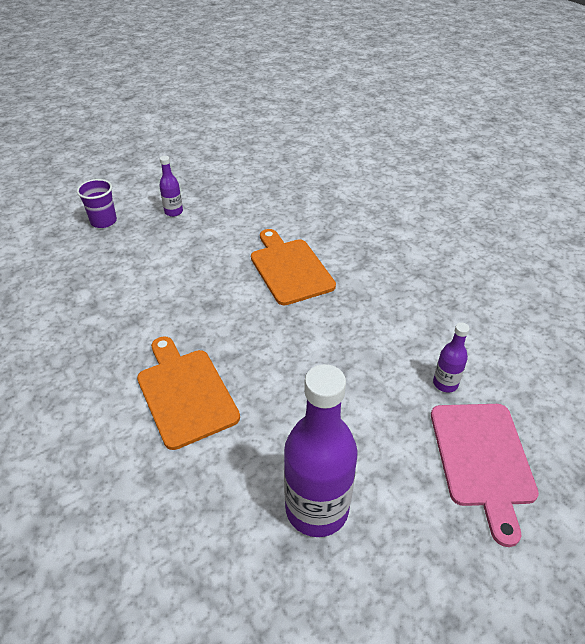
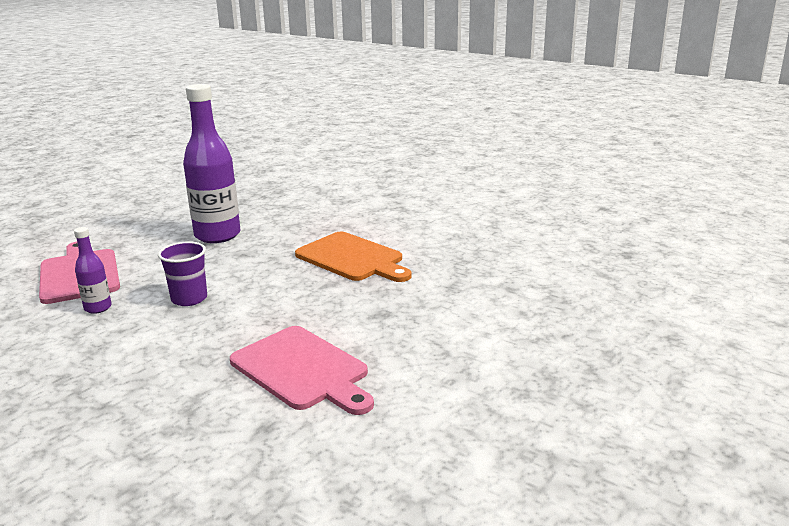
camera: 160 degrees right, 20 degrees down
(103, 221) = (632, 367): purple cup -> purple cup (189, 299)
(173, 212) = (548, 408): purple bottle -> none
(289, 269) = (303, 370): orange cutting board -> pink cutting board

